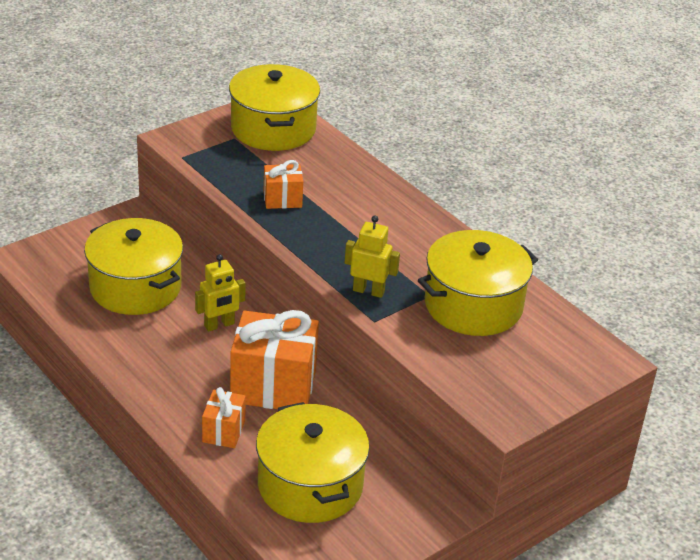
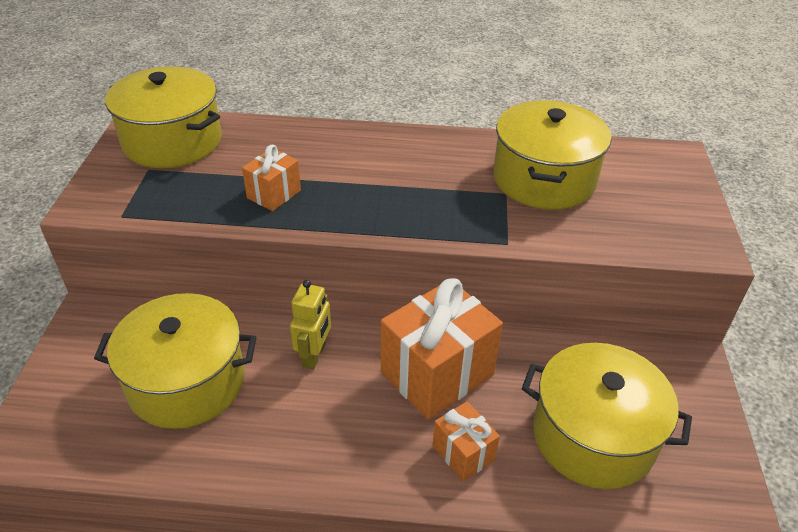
camera: 45 degrees left, 5 degrees up
(368, 291) = (462, 222): yellow robot -> none

